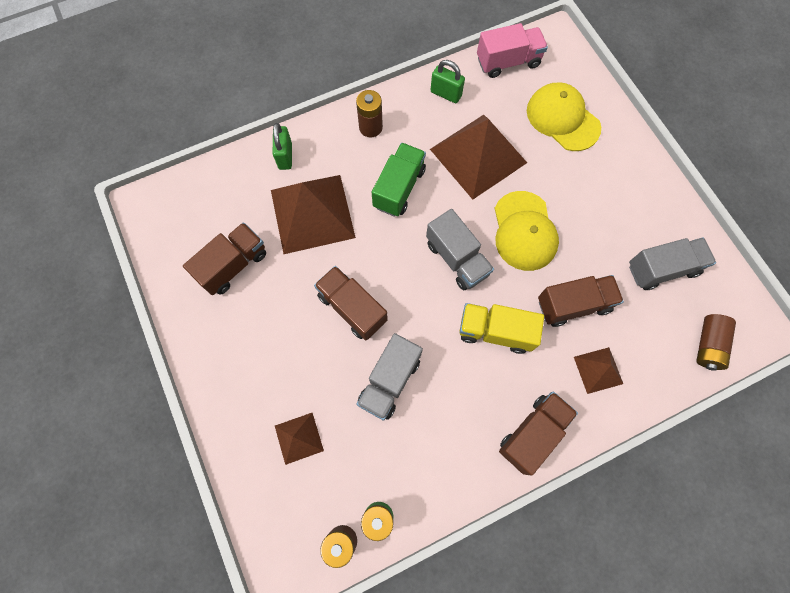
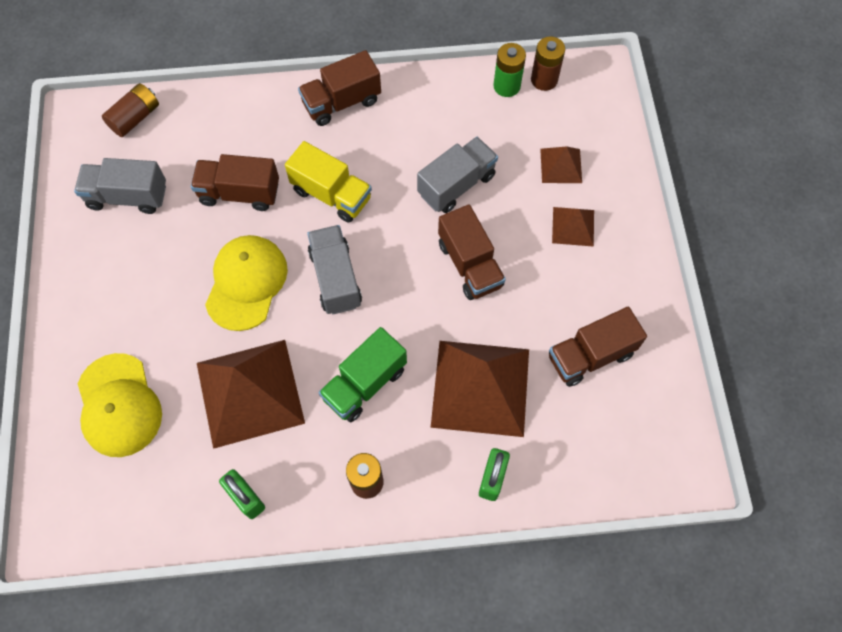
camera: 160 degrees left, 5 degrees down
(508, 62) = (137, 519): pink truck -> none
(598, 370) = (252, 131): brown pyramid -> brown pyramid (573, 226)

